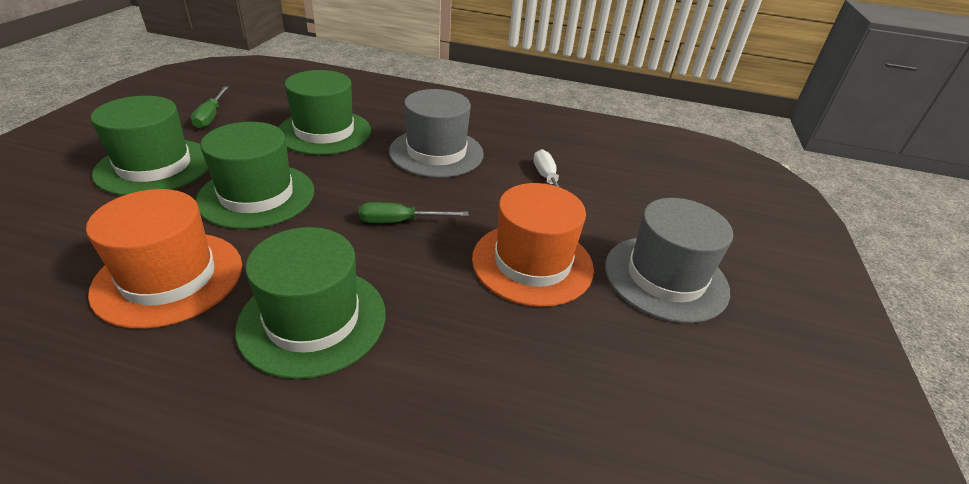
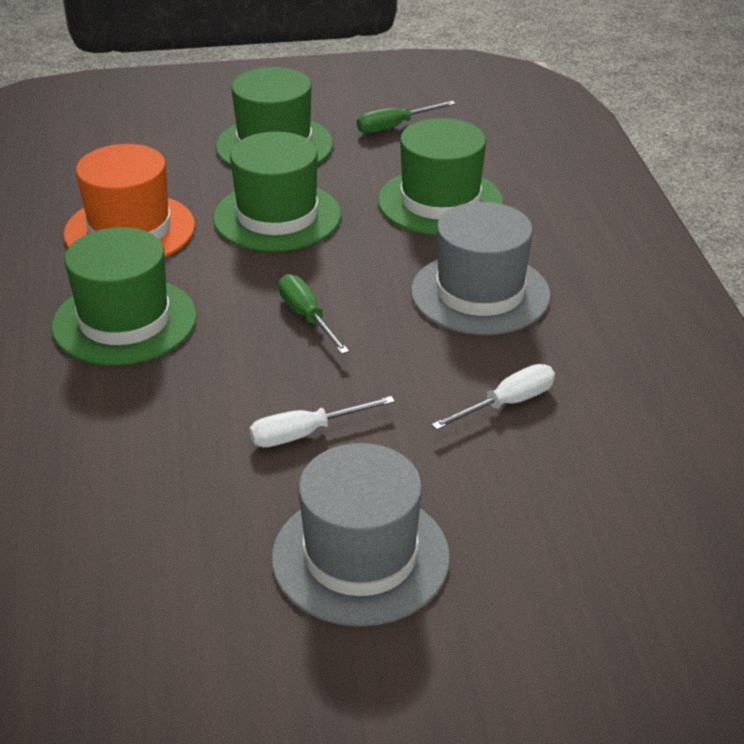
camera: 70 degrees right, 0 degrees up
(532, 263) = (305, 433): orange hat -> white screwdriver

